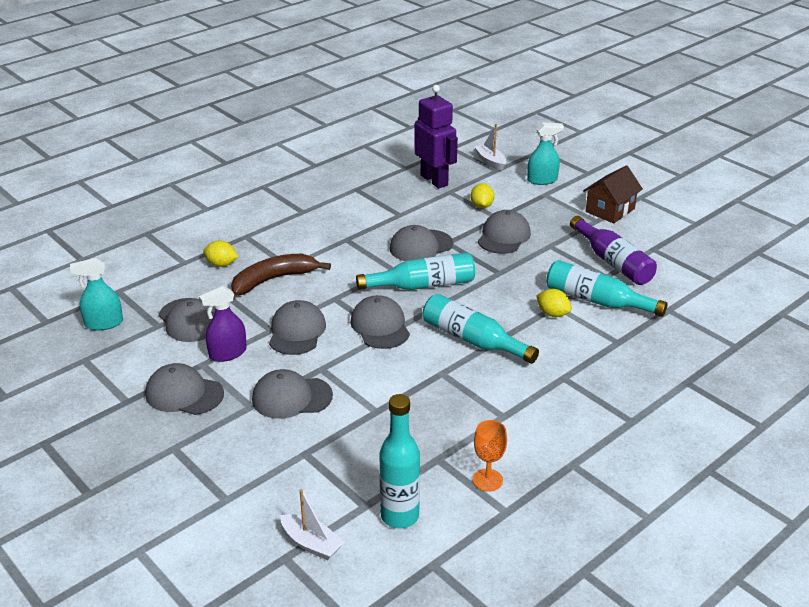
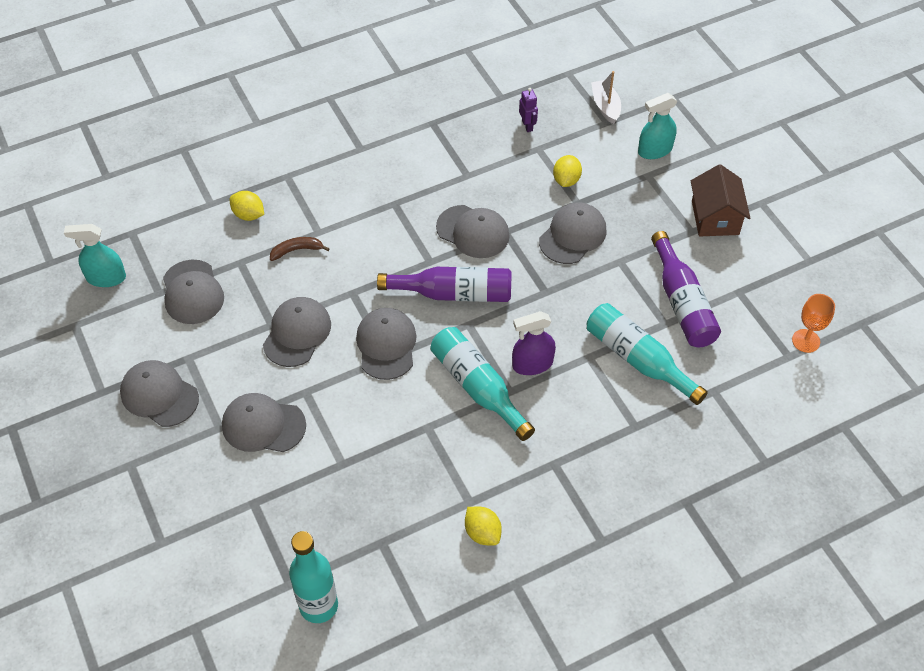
camera: 15 degrees right, 20 degrees up
(228, 353) = (218, 349): purple spray bottle -> purple spray bottle (532, 364)
(274, 279) = (297, 250): brown banana -> brown banana, size x0.52
(311, 544) = (224, 618): white boat -> none
(421, 246) = (473, 232): grey cap -> grey cap turned 135 degrees counterclockwise
(423, 285) = (454, 293): turquoise bottle -> purple bottle
(434, 180) = (527, 126): purple robot -> purple robot, size x0.43
(487, 480) = (421, 582): orange goblet -> orange goblet (806, 341)
(542, 180) = (655, 150): turquoise spray bottle -> turquoise spray bottle turned 150 degrees clockwise
(552, 314) = (580, 368): yellow lemon -> yellow lemon (482, 533)
(610, 210) = (715, 217): brown house -> brown house turned 60 degrees counterclockwise

